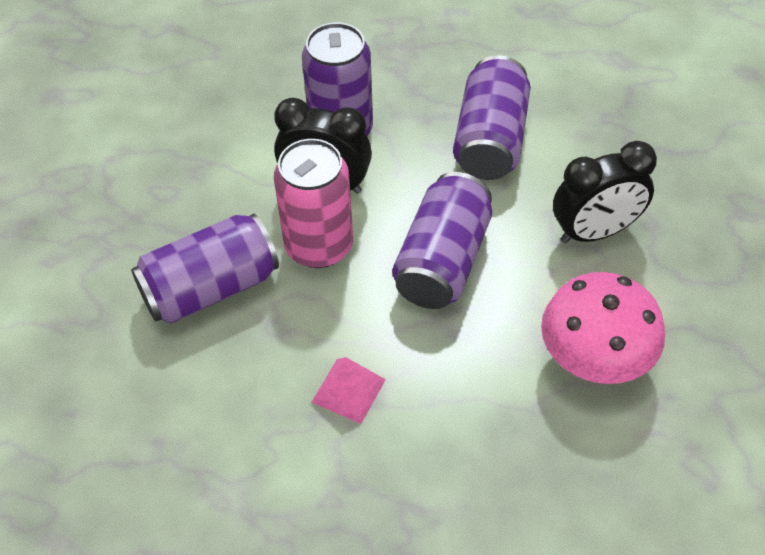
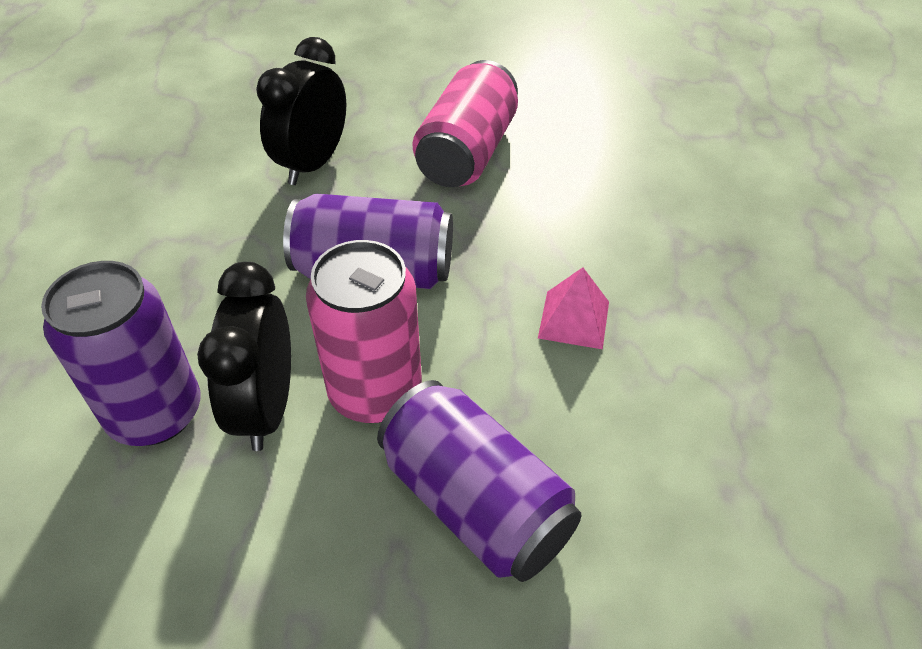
camera: 105 degrees left, 5 degrees down
(490, 140) = (177, 256): purple can -> none
(594, 358) = (467, 152): pink mushroom -> pink can
(595, 232) = (313, 164): black clock -> black clock turned 120 degrees counterclockwise

